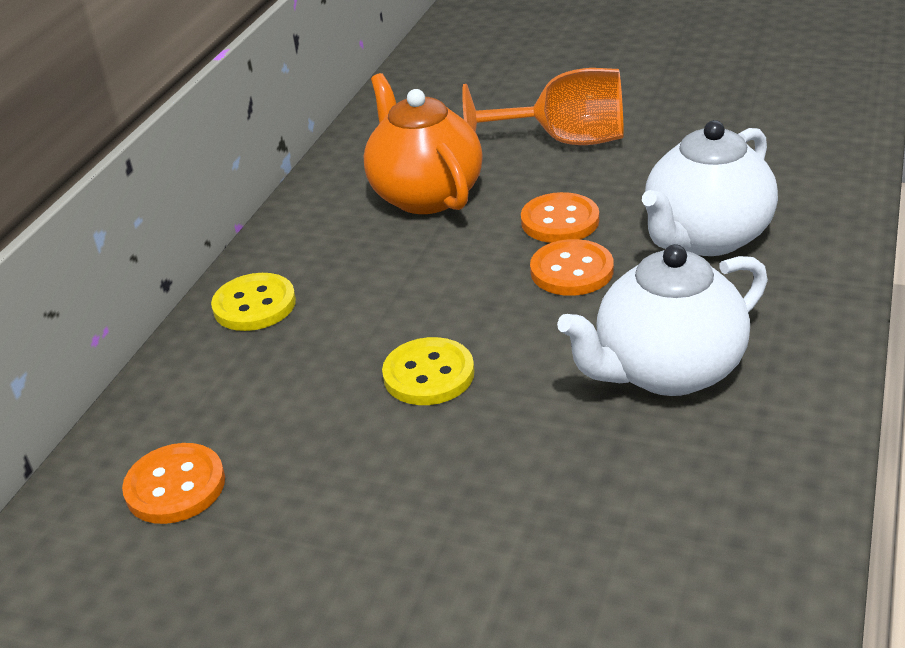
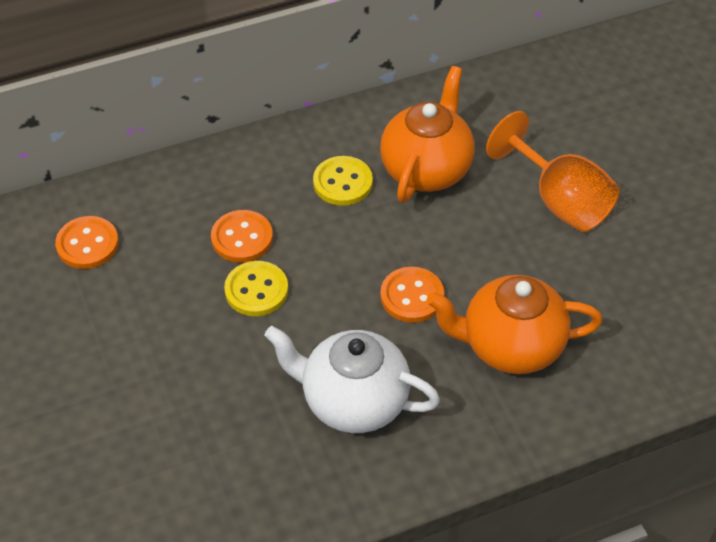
camera: 45 degrees right, 15 degrees up
(254, 305) = (248, 167): yellow button -> yellow button (342, 182)
(560, 221) = (460, 257): orange button -> orange button (242, 238)
(706, 238) = (510, 346): white teapot -> orange teapot

